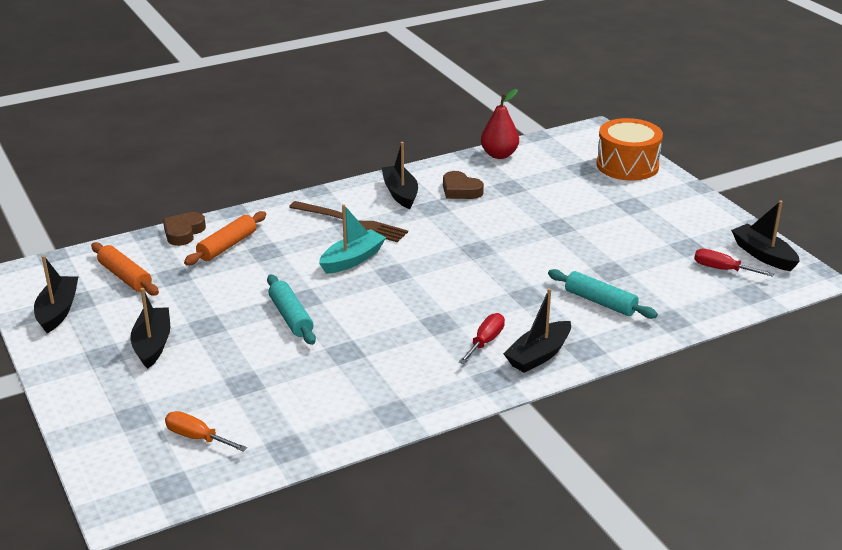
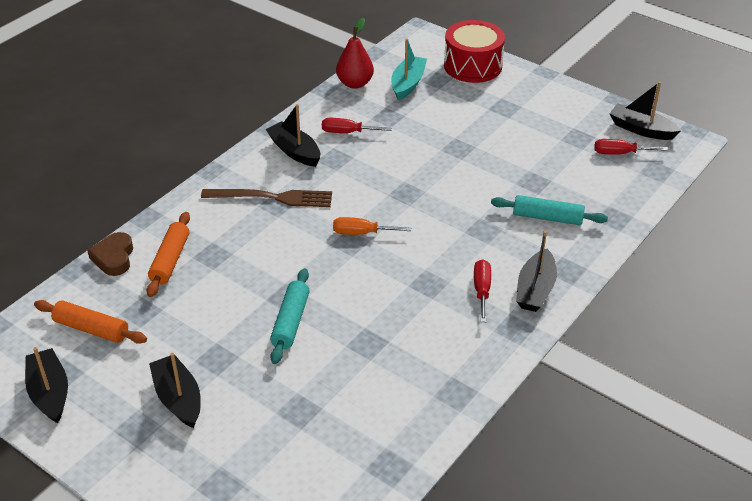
camera: 25 degrees left, 10 degrees up
(197, 437) = (298, 487): orange screwdriver -> orange screwdriver (361, 233)
(291, 317) = (291, 322): turquoise rolling pin -> turquoise rolling pin turned 60 degrees clockwise
(352, 260) = (302, 239): turquoise boat -> turquoise boat (408, 84)
(460, 190) = (347, 132): brown heart -> red screwdriver
(627, 165) = (473, 66): orange drum -> red drum

